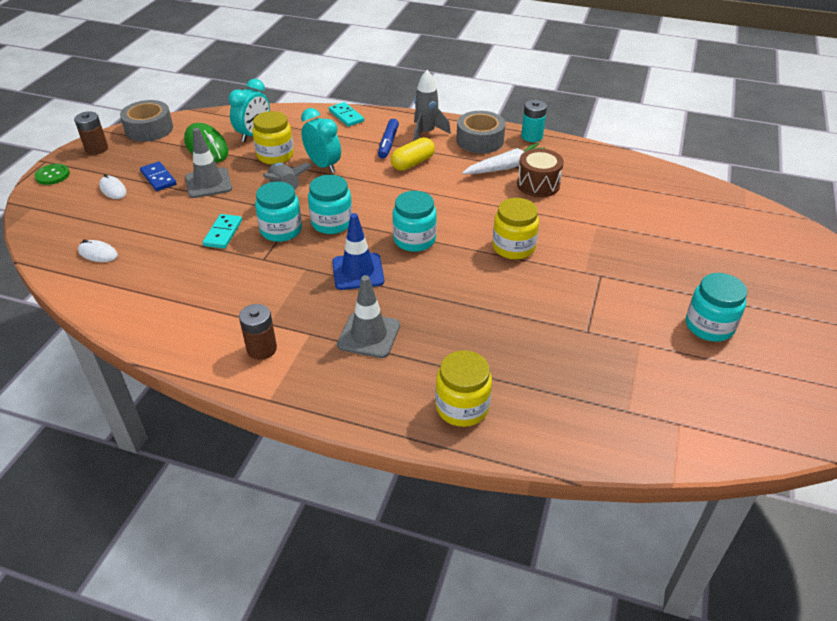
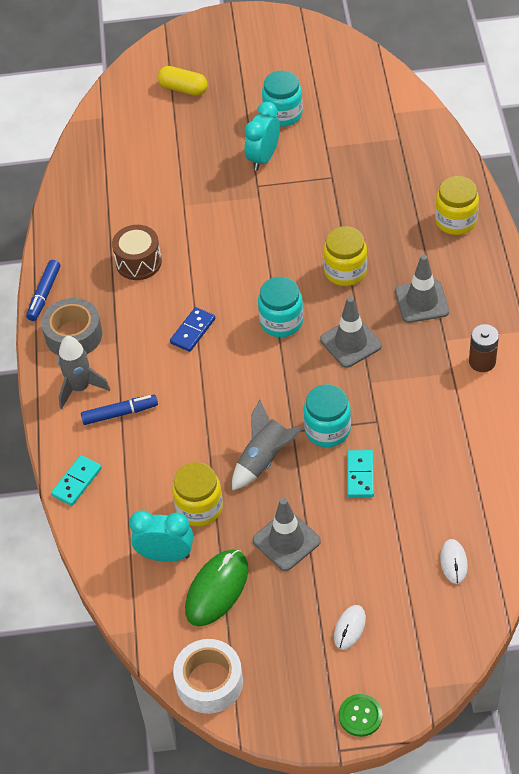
camera: 110 degrees left, 10 degrees up
(96, 149) = (283, 710): brown battery -> none
(149, 129) = (209, 682): grey tape -> white tape
(158, 178) = (304, 597): blue domino -> blue domino (193, 331)
(223, 233) = (360, 475): turquoise domino -> turquoise domino turned 75 degrees counterclockwise
(323, 165) = (195, 452): turquoise clock -> turquoise clock (263, 158)
(332, 223) = (292, 395): turquoise jar -> none
(358, 272) = (350, 343): blue traffic cone -> grey traffic cone
(413, 163) = (150, 375): yellow capsule -> yellow capsule (183, 89)
(506, 167) = (118, 296): white carrot -> none
(513, 247) = (251, 250): yellow jar -> yellow jar (345, 271)
(532, 136) = (44, 294): turquoise battery -> blue marker

